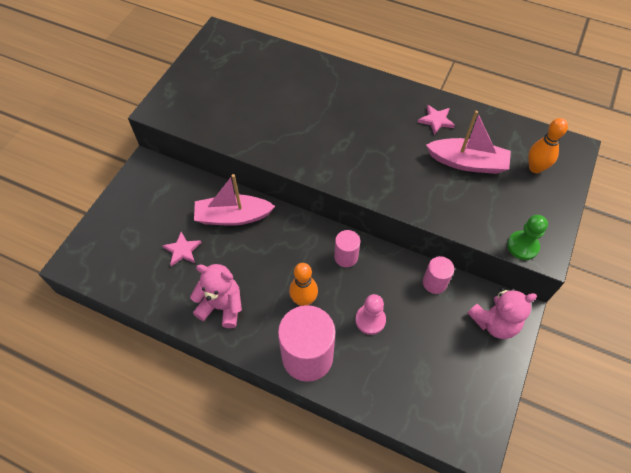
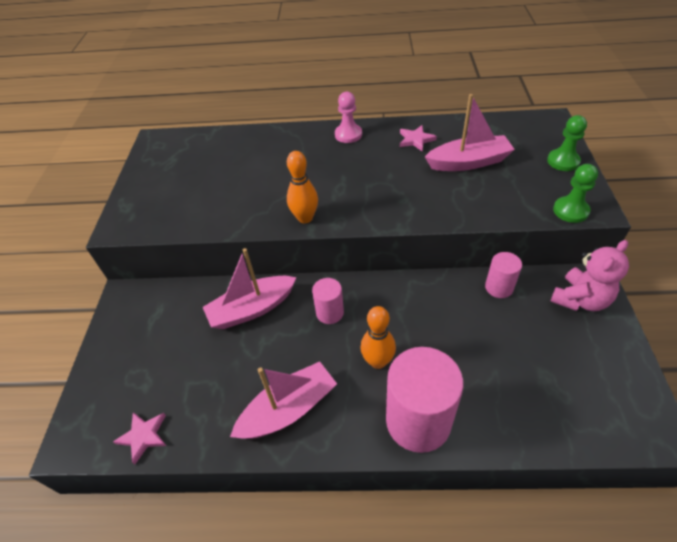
camera: 20 degrees left, 10 degrees down
(182, 250) = (210, 367): pink star -> pink star (143, 436)
(222, 306) = (288, 409): pink teddy bear -> pink boat
(346, 257) = (396, 299): pink cylinder -> pink cylinder (330, 313)
(370, 320) = (460, 351): pink pawn -> pink pawn (348, 134)
(535, 168) = (531, 145): orange bowling pin -> orange bowling pin (305, 218)
(552, 196) = (563, 161): none -> green pawn

